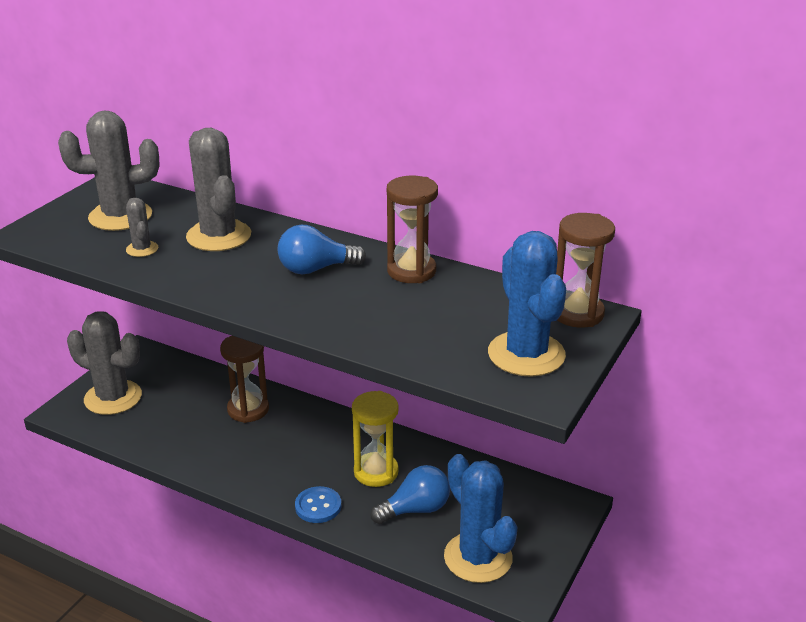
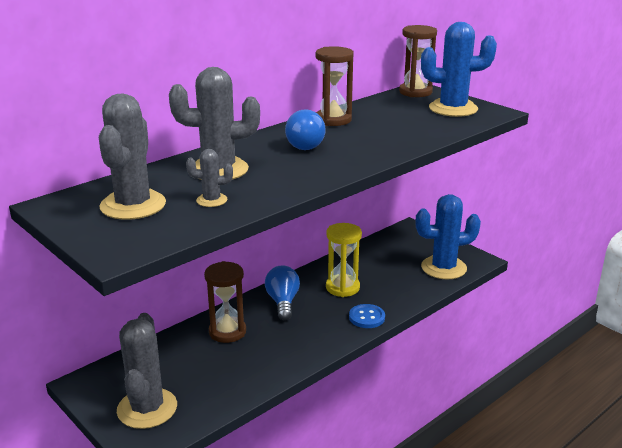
camera: 70 degrees left, 5 degrees down
(113, 398) = (147, 408): grey cactus -> grey cactus turned 45 degrees counterclockwise
(415, 509) = (389, 280): blue light bulb -> blue light bulb (283, 302)

